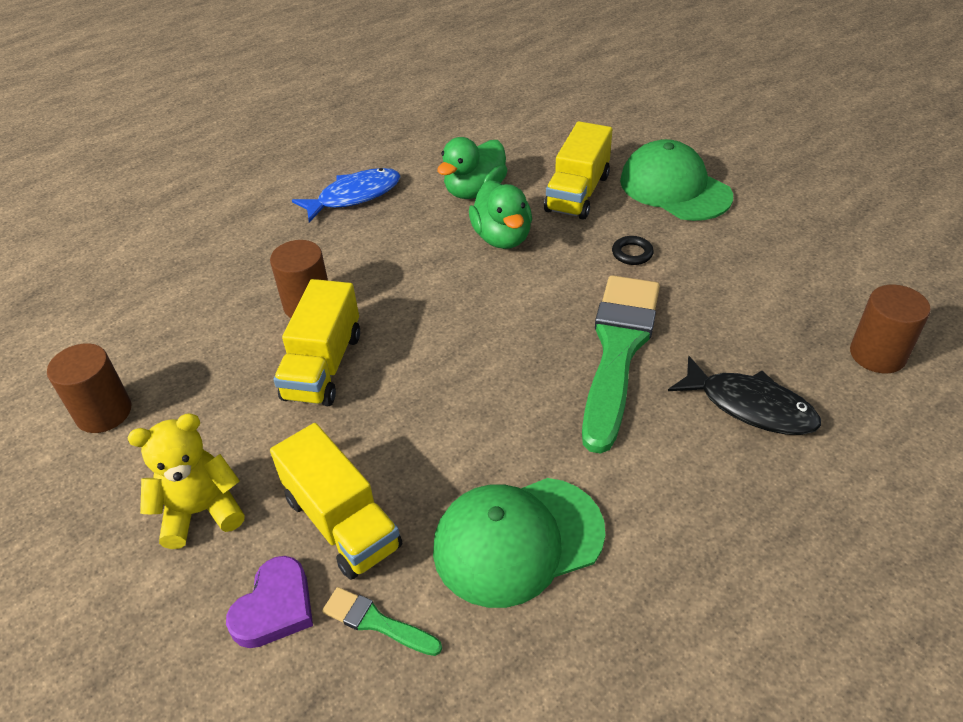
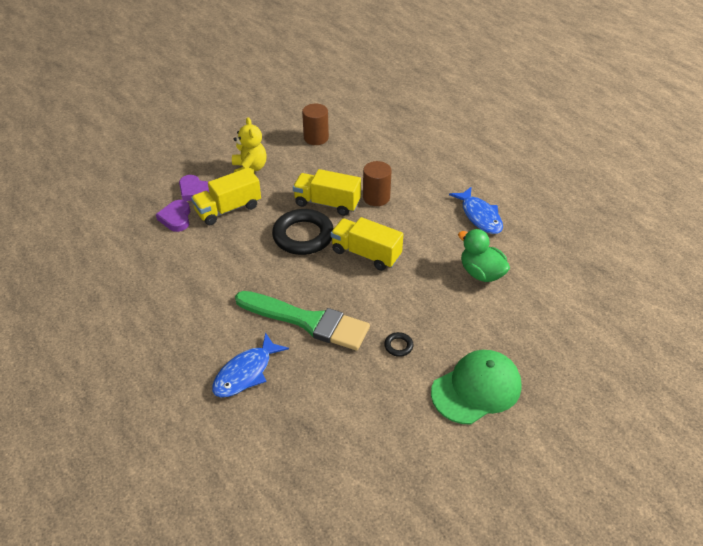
camera: 95 degrees right, 0 degrees up
(376, 622) = (176, 218): green brush -> purple heart
(417, 386) = (303, 236): none -> black ring
(502, 238) = (426, 281): green duck -> none
(517, 540) = (196, 263): green cap -> none
(577, 193) = (474, 328): yellow truck -> yellow truck (366, 254)
(750, 406) = (246, 373): black fish -> blue fish
(877, 354) = (268, 457): brown cylinder -> none

